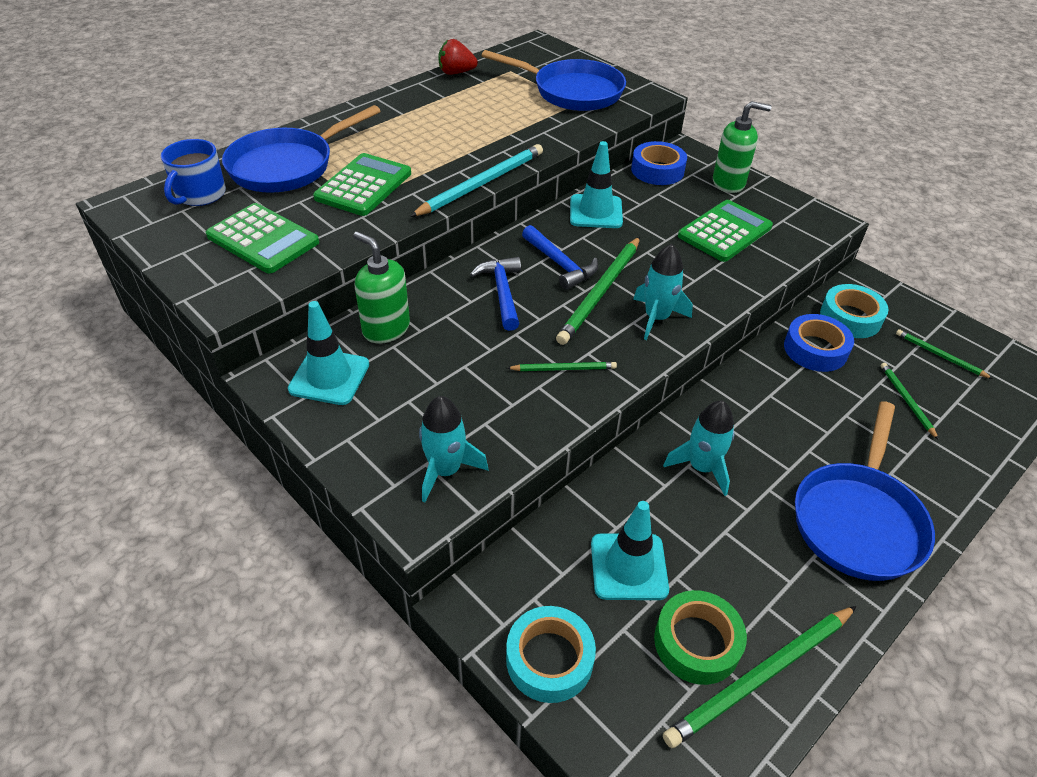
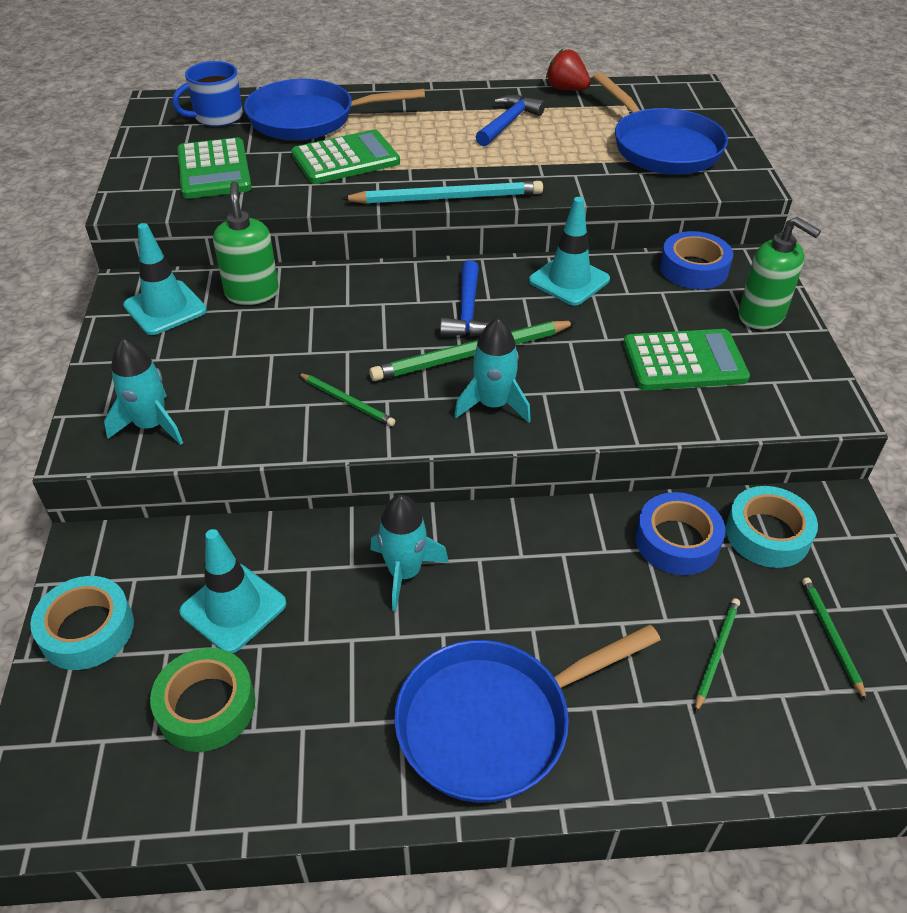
camera: 40 degrees right, 0 degrees up
(502, 292) = (382, 310): blue hammer -> blue hammer (508, 123)
(760, 677) = (219, 774): green pencil -> none

